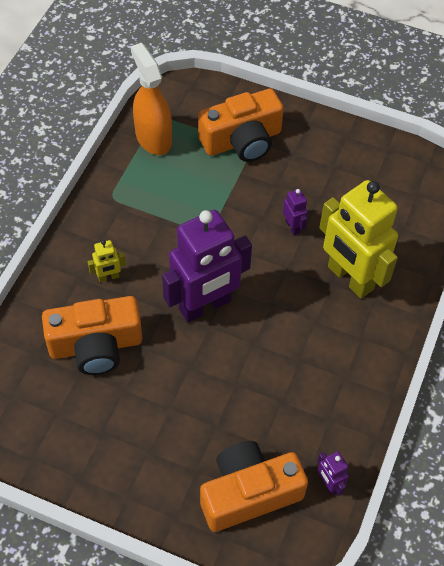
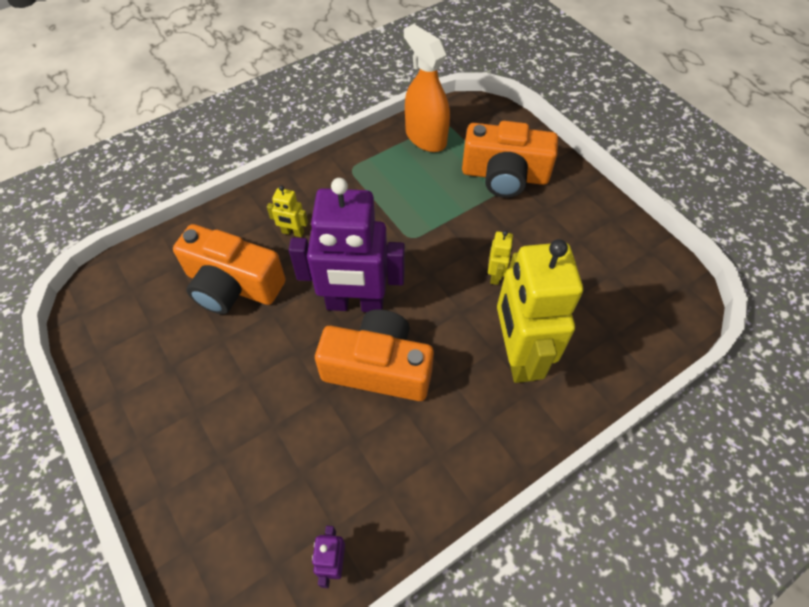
camera: 35 degrees right, 0 degrees up
(153, 138) = (425, 137): orange spray bottle -> orange spray bottle turned 45 degrees counterclockwise
(249, 493) = (247, 515): orange camera -> orange camera (378, 367)
(293, 227) = (495, 275): purple robot -> yellow robot

